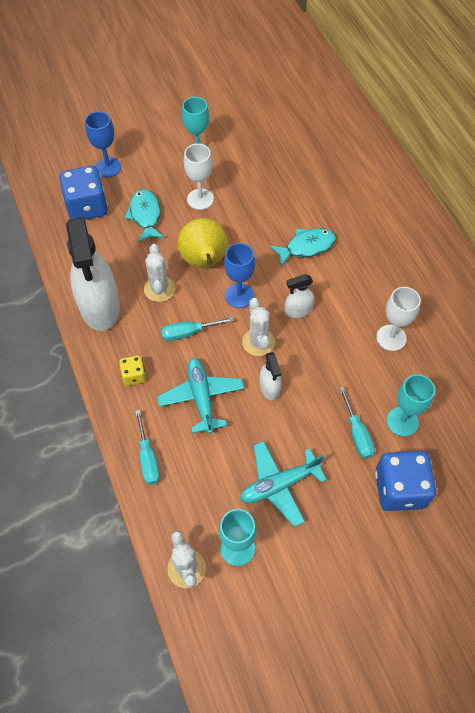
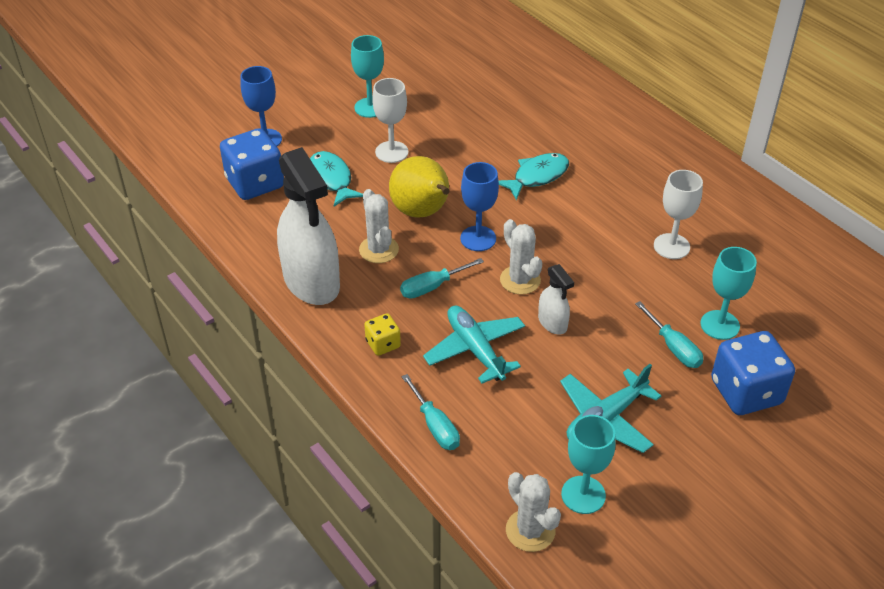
camera: 15 degrees left, 15 degrees down
(298, 310) = (553, 240): white spray bottle -> none

